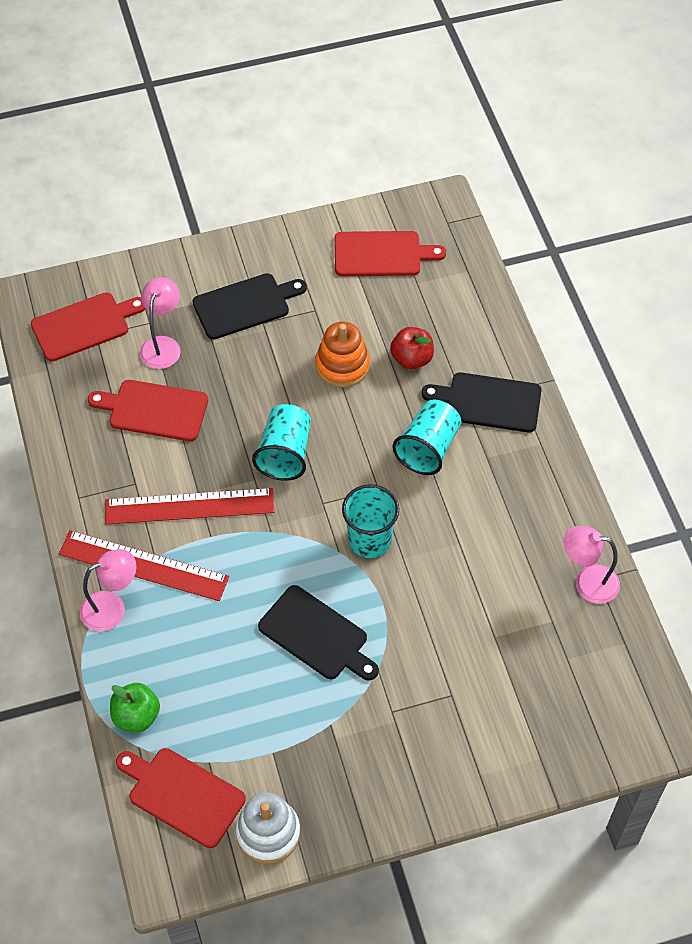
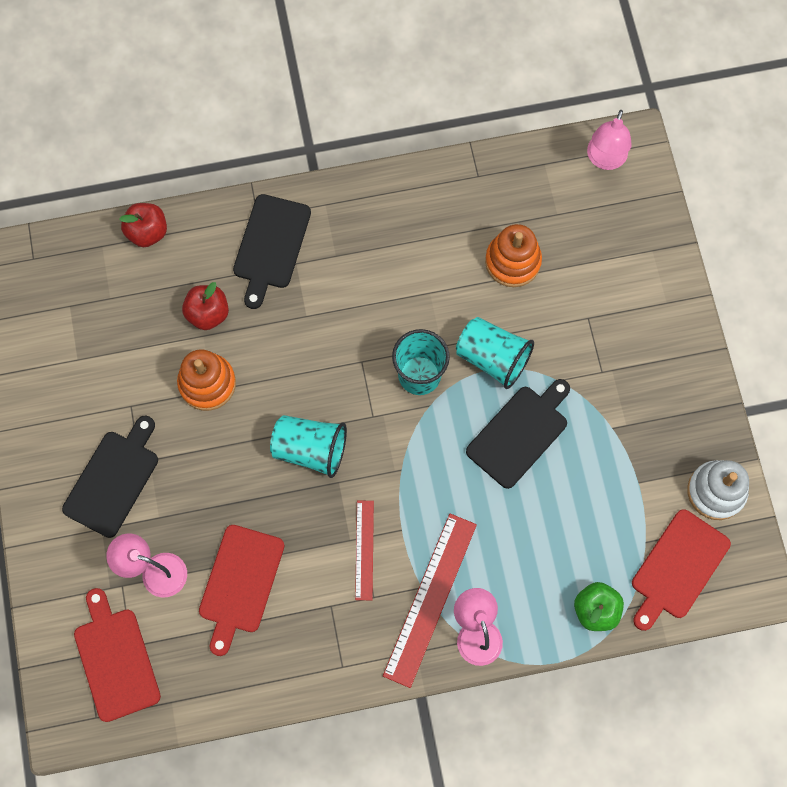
camera: 85 degrees left, 15 degrees up
(189, 506) = (364, 550): red ruler -> red ruler, size x0.57
(245, 305) = (113, 480): black cutting board -> black cutting board turned 45 degrees clockwise
(381, 254) = (65, 330): red cutting board -> none
(428, 448) = (319, 309): turquoise cup -> turquoise cup (492, 358)
(487, 303) = (147, 232): none -> red apple
(505, 618) = (512, 261): none -> orange stacking toy
(587, 582) = (480, 185): pink lamp -> pink lamp (604, 160)

